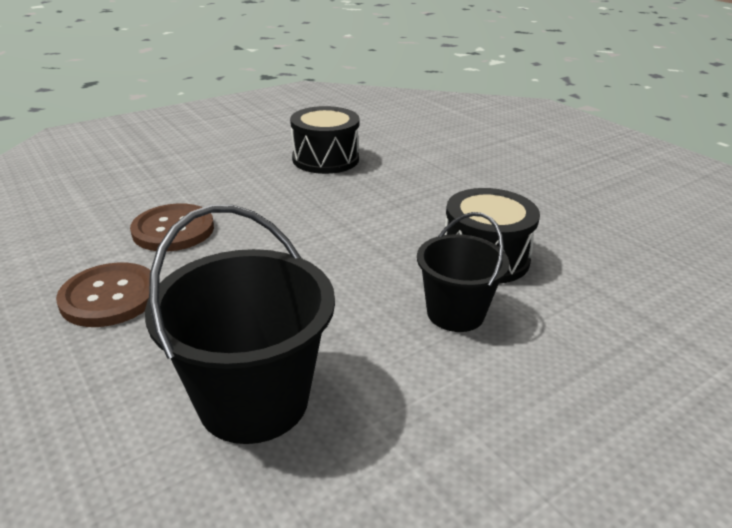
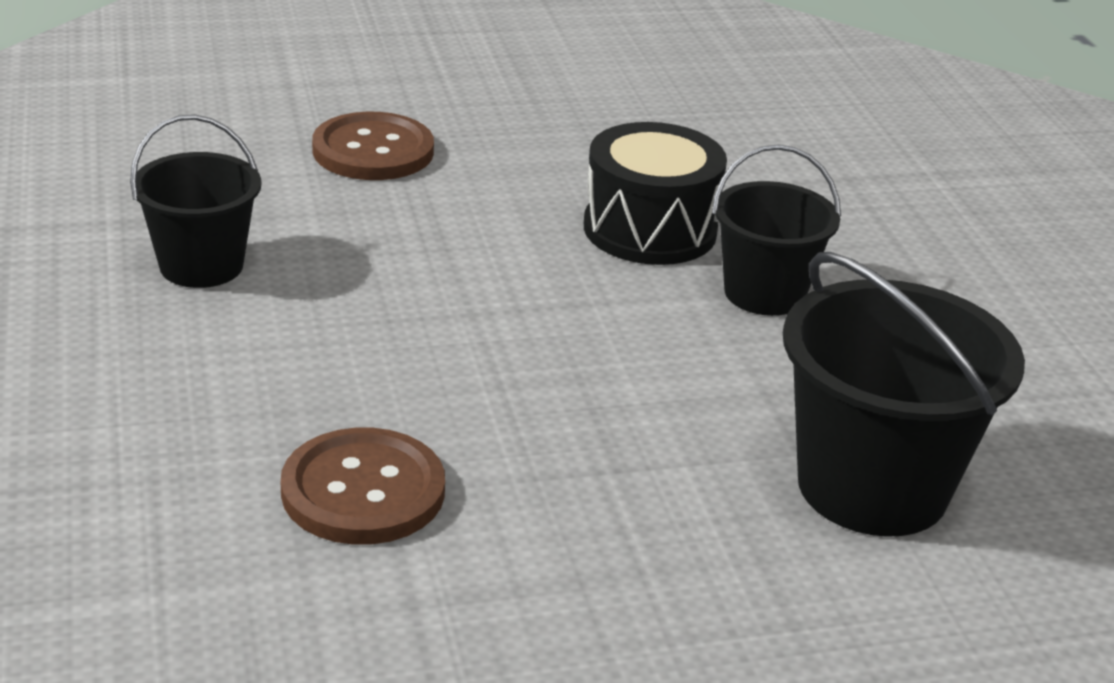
camera: 70 degrees left, 0 degrees up
(109, 297) = (558, 590): brown button -> brown button (373, 151)
(325, 159) = (201, 265): black drum -> black bucket

